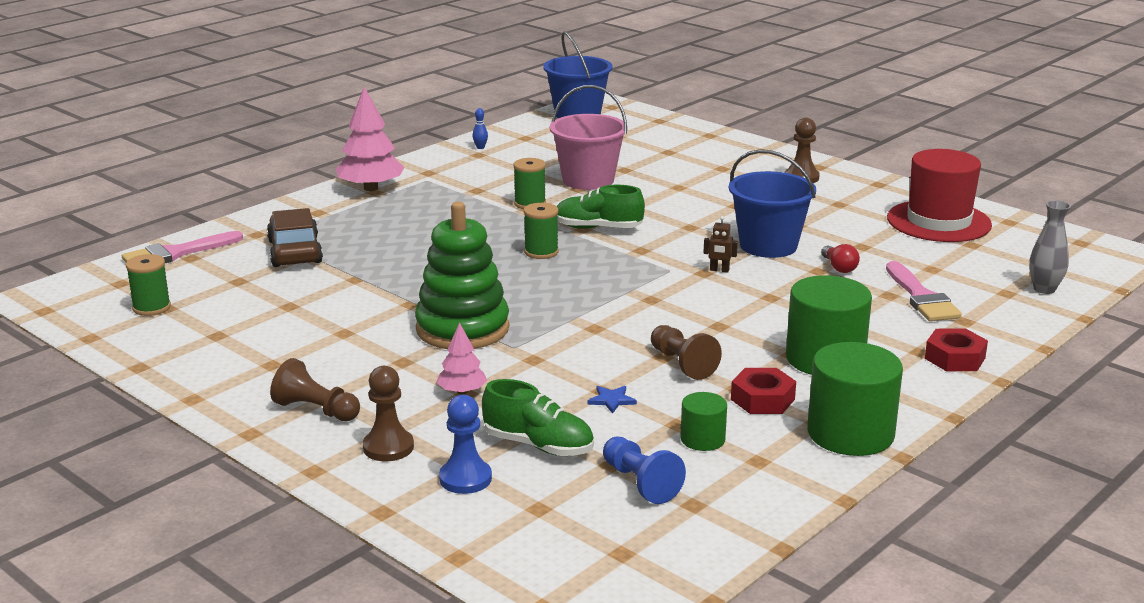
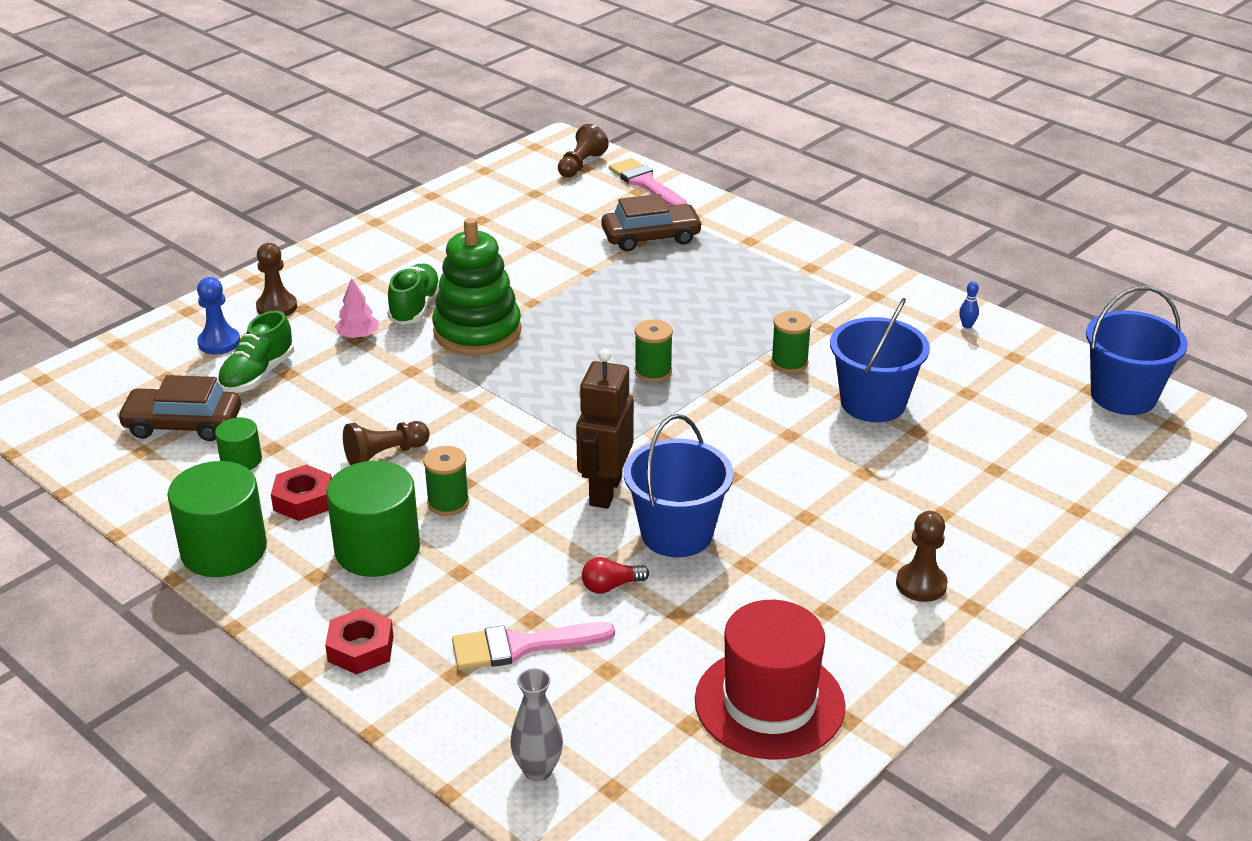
camera: 90 degrees right, 10 degrees up
(151, 307) = (535, 187): green spool -> green spool (448, 503)
(316, 410) = (344, 272): brown pawn -> brown pawn (581, 165)
(370, 188) = (819, 264): pink tree -> none
(588, 180) = (873, 403): pink bucket -> blue bucket
(598, 228) = (722, 409): green shoe -> green shoe (415, 307)
(611, 400) = (324, 412): blue star -> none
(640, 483) = (183, 424): blue pawn -> brown car
(719, 270) = (605, 491): brown robot -> brown robot, size x2.48

